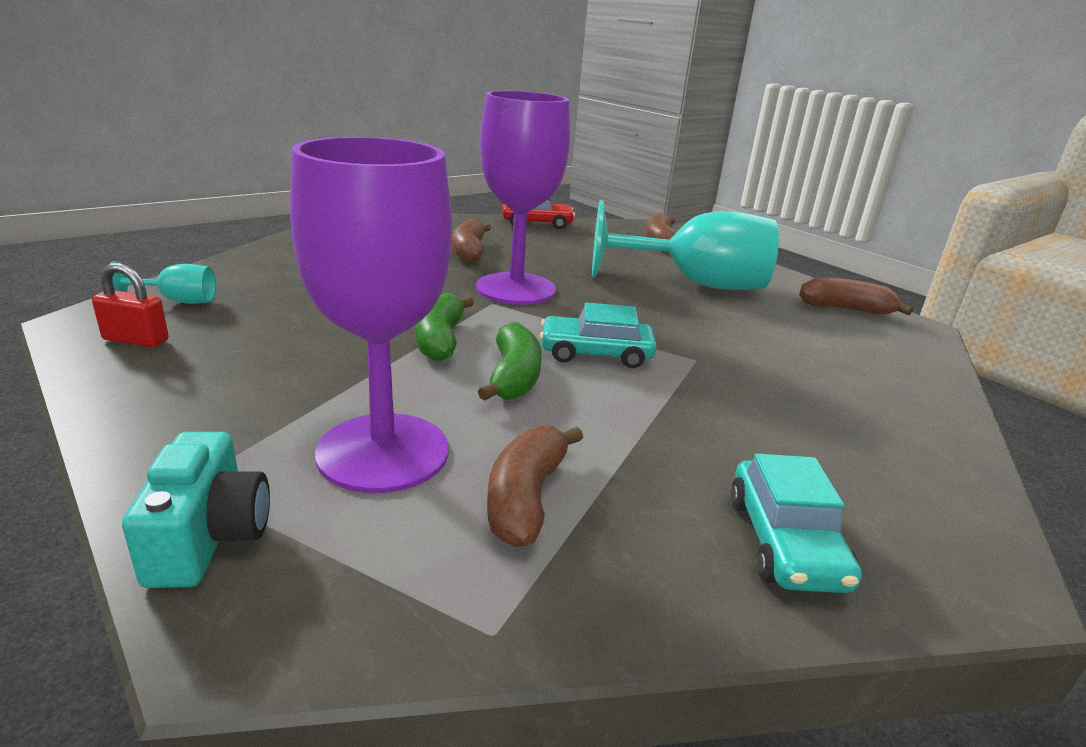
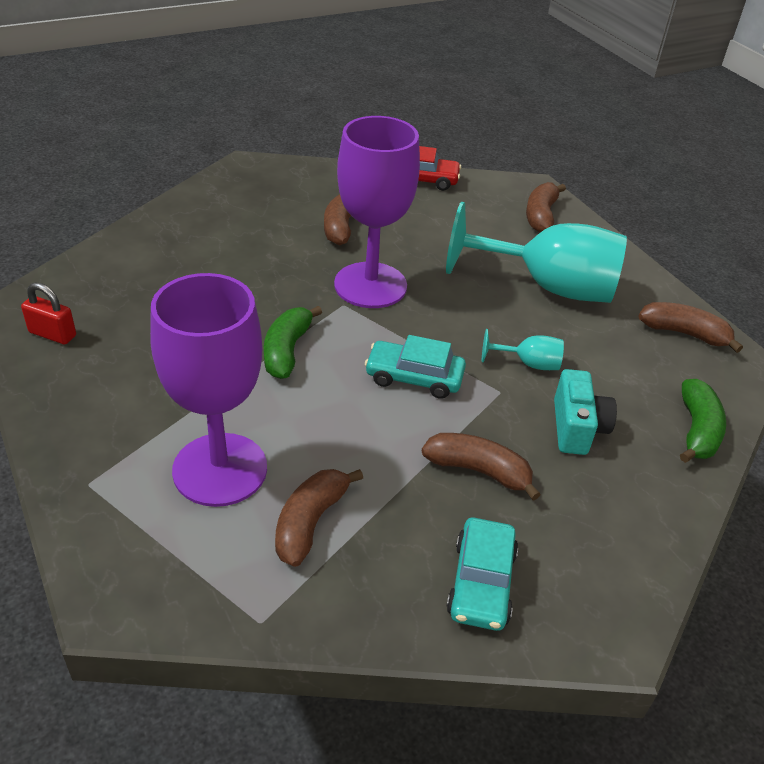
camera: 10 degrees right, 15 degrees up
(178, 301) = (83, 287): turquoise goblet -> turquoise goblet (528, 364)
(209, 537) = (100, 529): turquoise camera -> turquoise camera (577, 428)
(514, 377) = (336, 400): green banana -> green banana (697, 430)
(712, 427) = (478, 470): none -> brown banana

